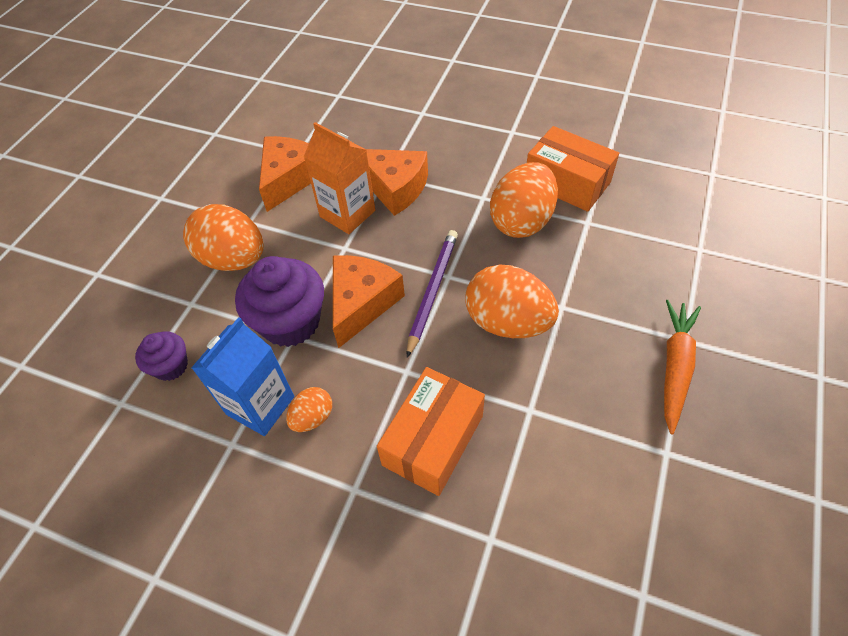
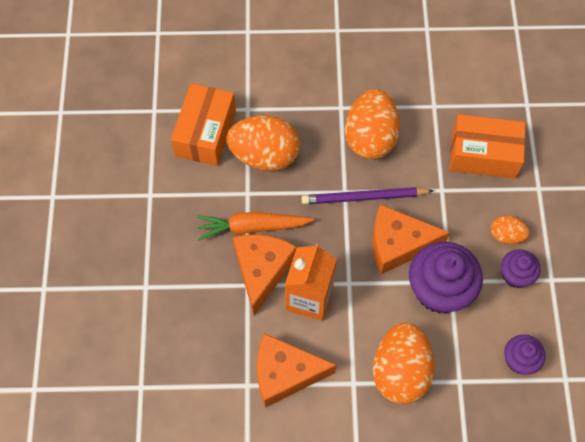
camera: 115 degrees left, 10 degrees up
(260, 405) = (515, 275): blue carton -> purple cupcake
(674, 367) = (362, 32): orange carrot -> orange carrot (253, 227)

